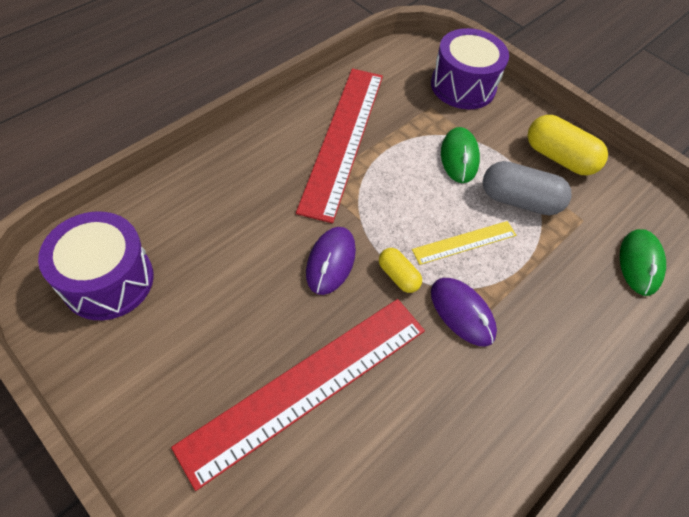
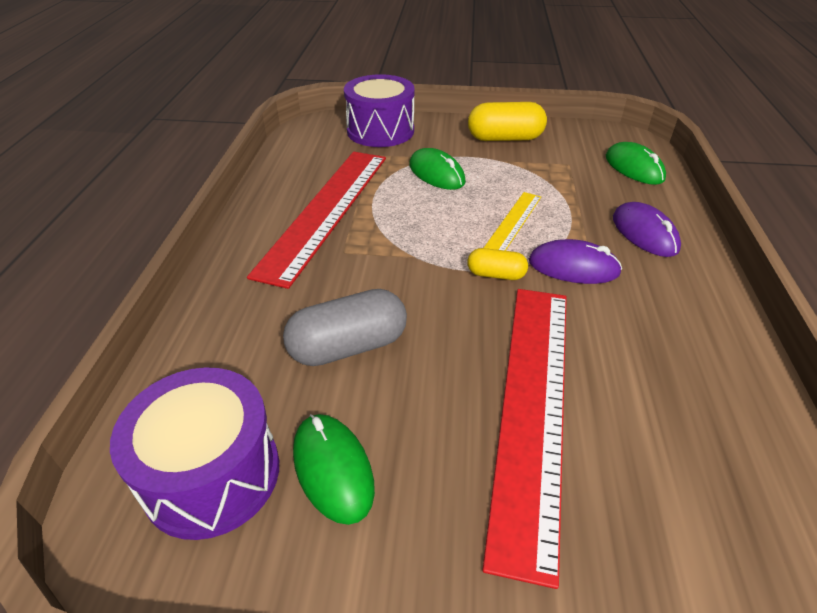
camera: 35 degrees left, 15 degrees down
(163, 327) = (333, 469): none -> green mouse
(331, 261) = (429, 300): purple mouse -> purple mouse (644, 233)
(343, 139) = (325, 211): red ruler -> red ruler turned 45 degrees clockwise
(519, 200) = (514, 176): grey capsule -> grey capsule (348, 347)

